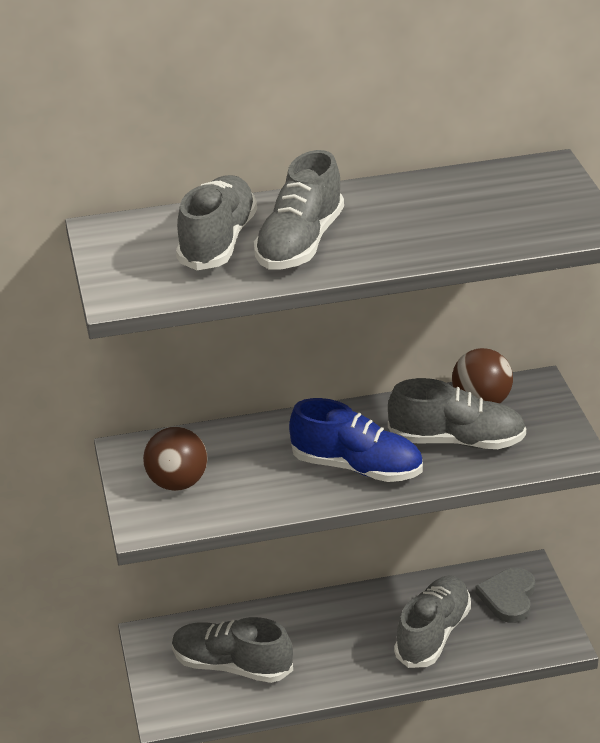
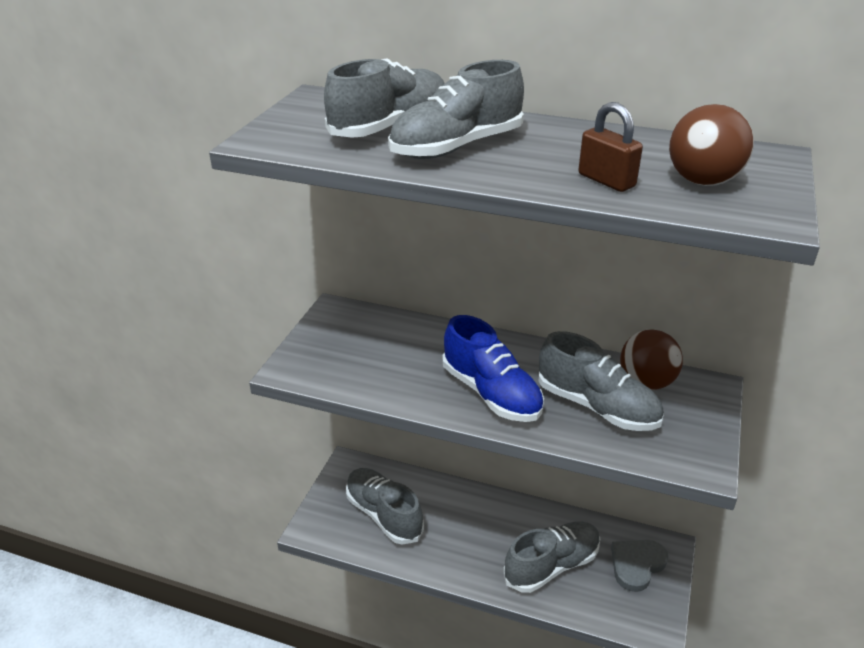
camera: 30 degrees right, 0 degrees up
(177, 483) = (344, 348): brown ball -> brown ball (702, 181)
(450, 236) = (606, 180): none -> brown padlock

